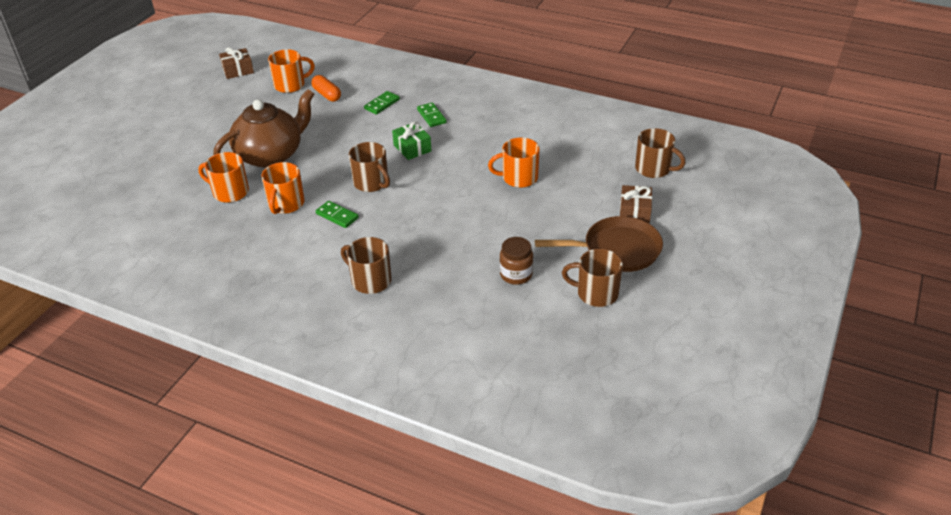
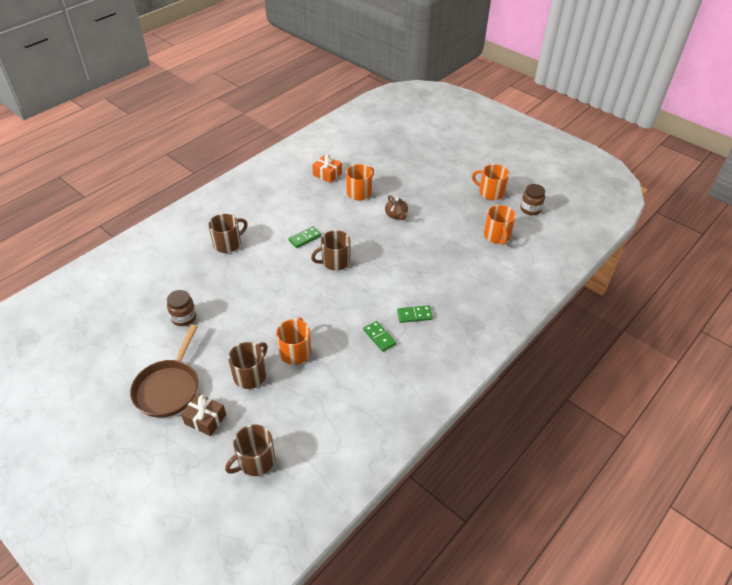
camera: 105 degrees right, 5 degrees up
(191, 230) = (327, 174): none -> orange gift
(238, 70) = (530, 209): brown gift -> brown jar
(271, 155) = (396, 215): brown teapot -> brown teapot, size x0.43
(286, 204) = (332, 216): orange mug -> orange mug (490, 193)
(327, 95) = (474, 255): orange capsule -> none
(382, 104) = (446, 286): green domino -> green domino (379, 337)
(412, 148) = (370, 293): green gift -> none
(596, 293) = (134, 358): brown mug -> brown mug (250, 375)

